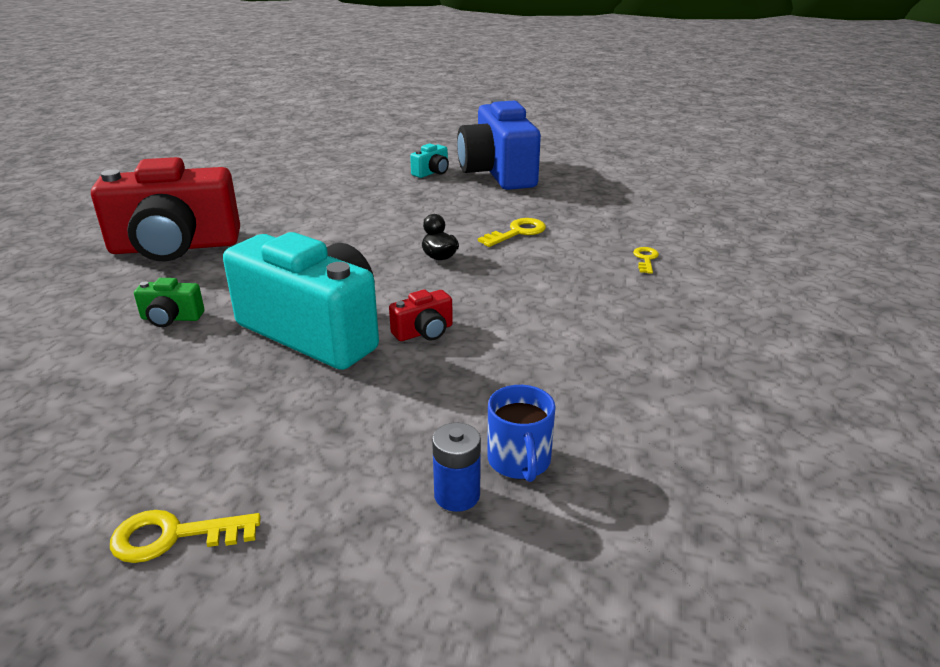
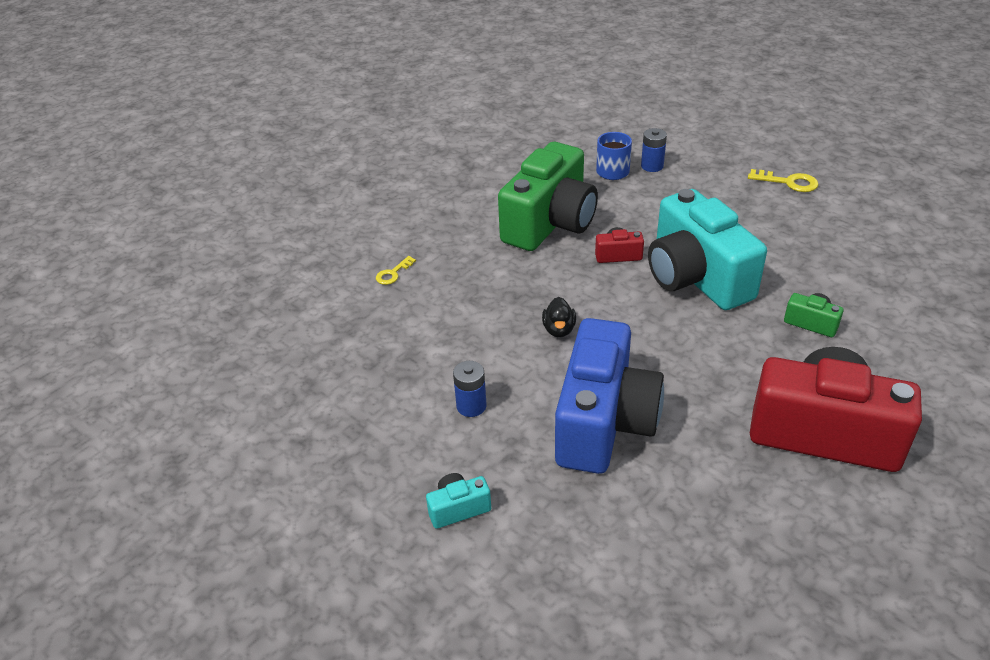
camera: 150 degrees left, 10 degrees up
(469, 205) = (471, 406): none -> blue battery
(498, 173) = (376, 472): blue camera -> blue camera (604, 422)
(517, 232) = (462, 341): yellow key -> none
(540, 347) = (550, 223): none -> green camera

